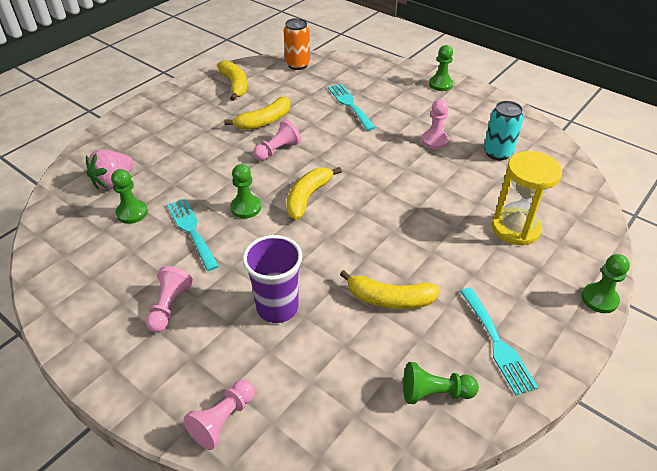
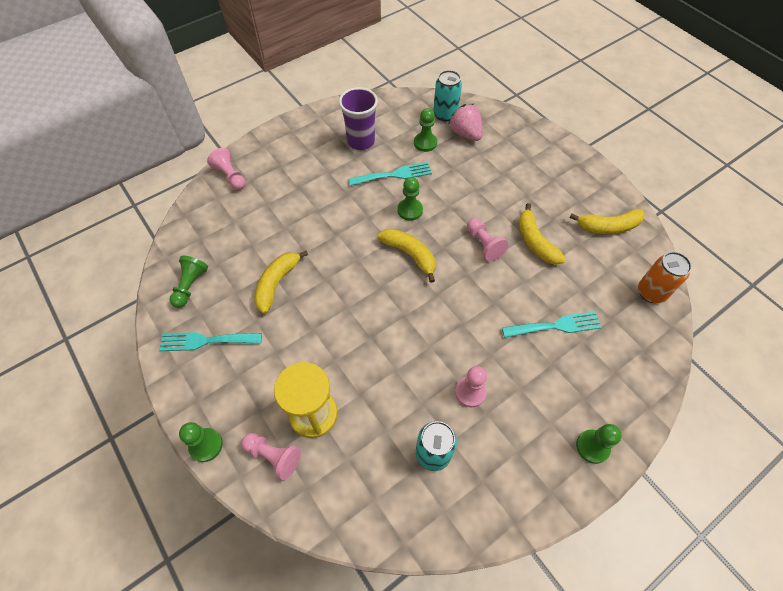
camera: 105 degrees right, 15 degrees up
(77, 203) = (445, 114): none -> turquoise can
(169, 306) = (325, 158): pink pawn -> pink pawn (273, 456)
(277, 307) = (299, 214): purple cup -> purple cup (361, 141)

